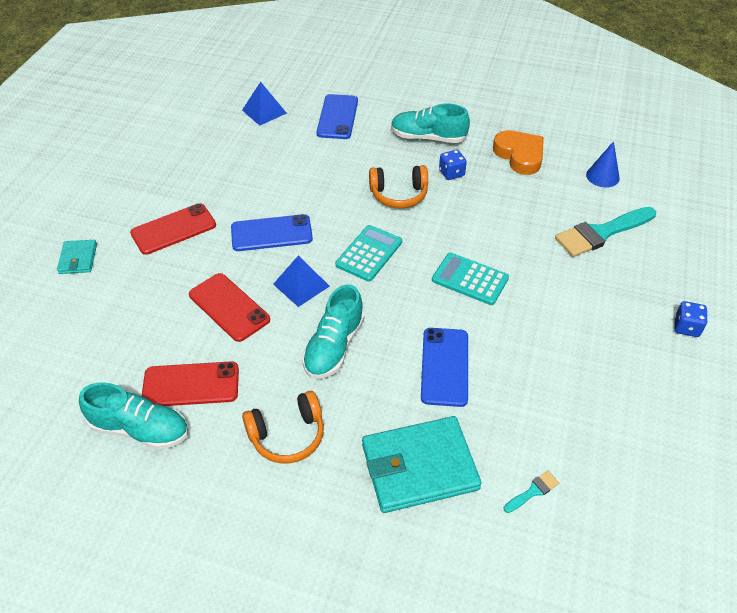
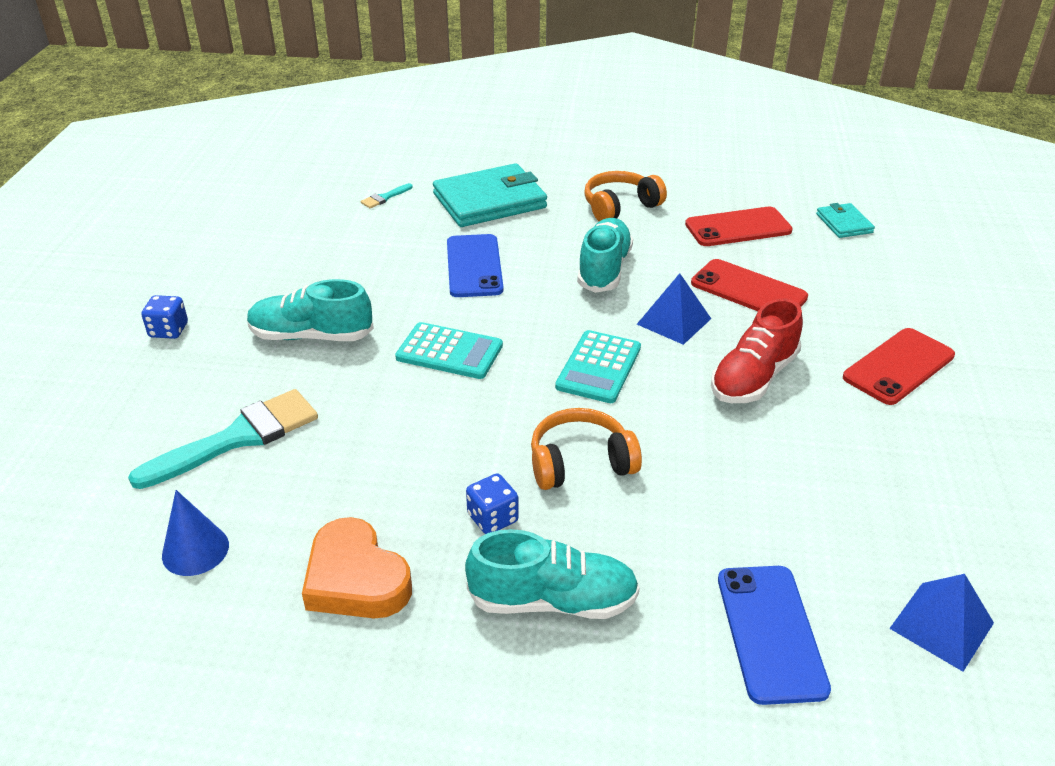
camera: 170 degrees right, 10 degrees down
(78, 259) = (986, 317): turquoise wallet -> turquoise wallet (844, 223)
(140, 429) = (760, 197): turquoise shoe -> turquoise shoe (311, 336)
(271, 233) = (753, 377): blue phone -> red shoe

